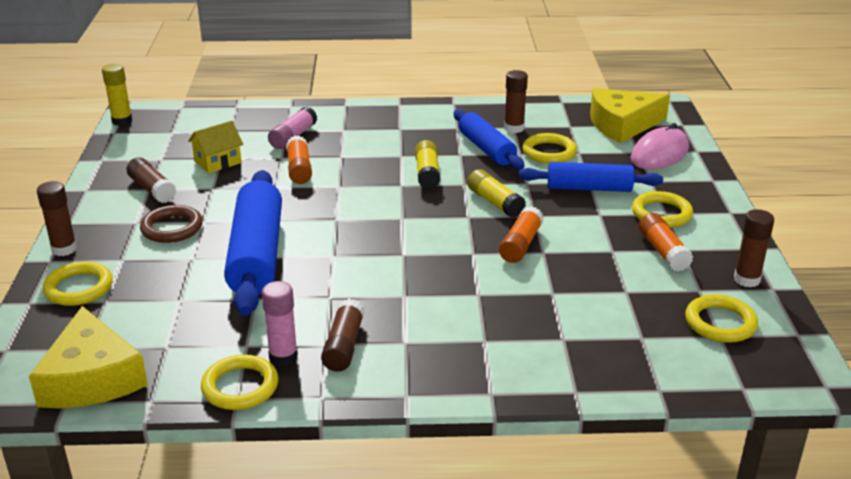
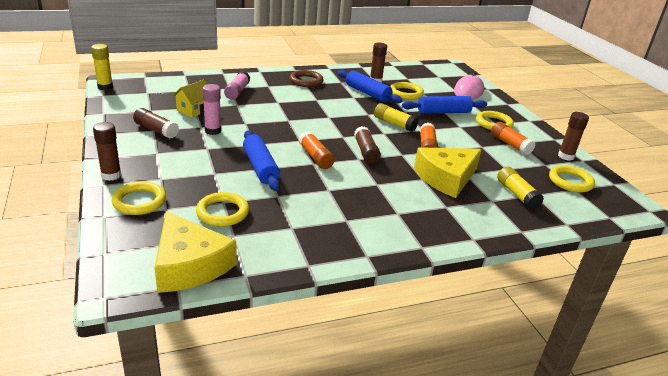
camera: 20 degrees left, 0 degrees up
(172, 228) = (187, 154): brown ring -> brown ring (306, 81)
(240, 387) = (306, 256): yellow ring -> yellow ring (222, 212)
(256, 255) = (260, 167): blue rolling pin -> blue rolling pin, size x0.63
(283, 357) = (323, 232): pink glue stick -> pink glue stick (213, 131)
(299, 169) = (254, 111): orange glue stick -> orange glue stick (315, 157)
(344, 346) = (359, 220): brown glue stick -> brown glue stick (366, 152)
(427, 173) = (340, 109): yellow glue stick -> yellow glue stick (517, 194)
(622, 125) = (436, 76): yellow cheese -> yellow cheese (446, 178)

